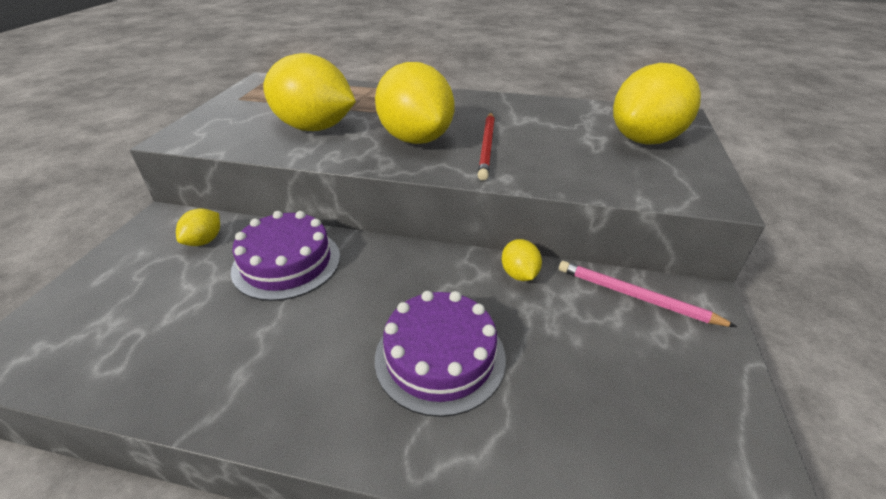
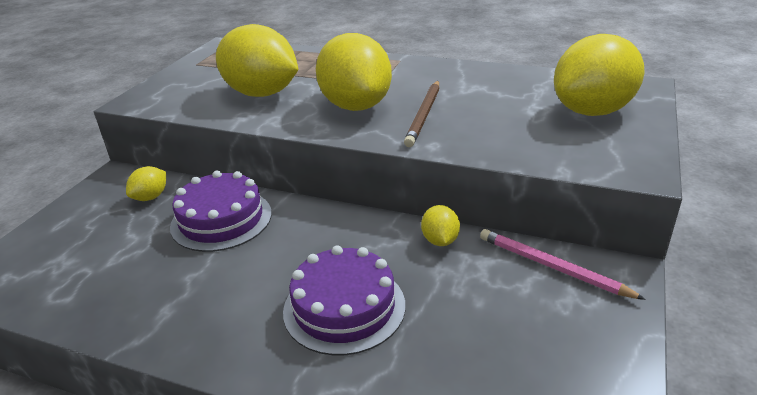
camera: 10 degrees right, 5 degrees down
(487, 147) = (424, 115): red pencil -> brown pencil

